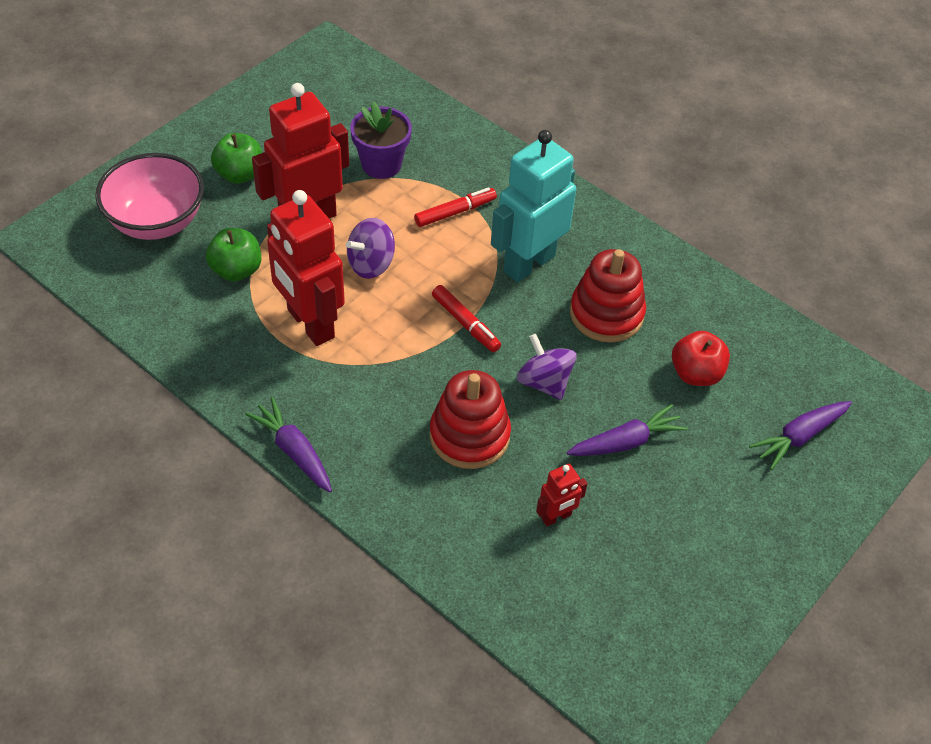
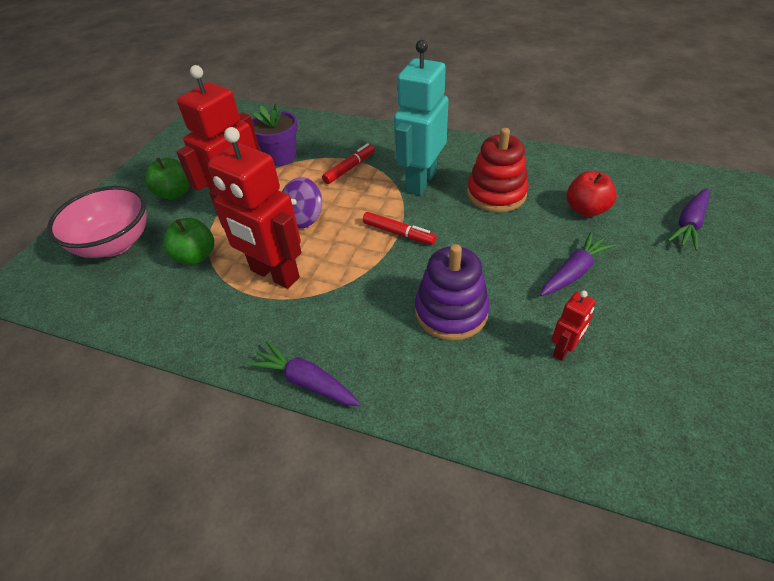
camera: 15 degrees left, 5 degrees down
(469, 435) = (451, 312): red stacking toy -> purple stacking toy
(544, 382) = (483, 252): purple spinning top -> none

